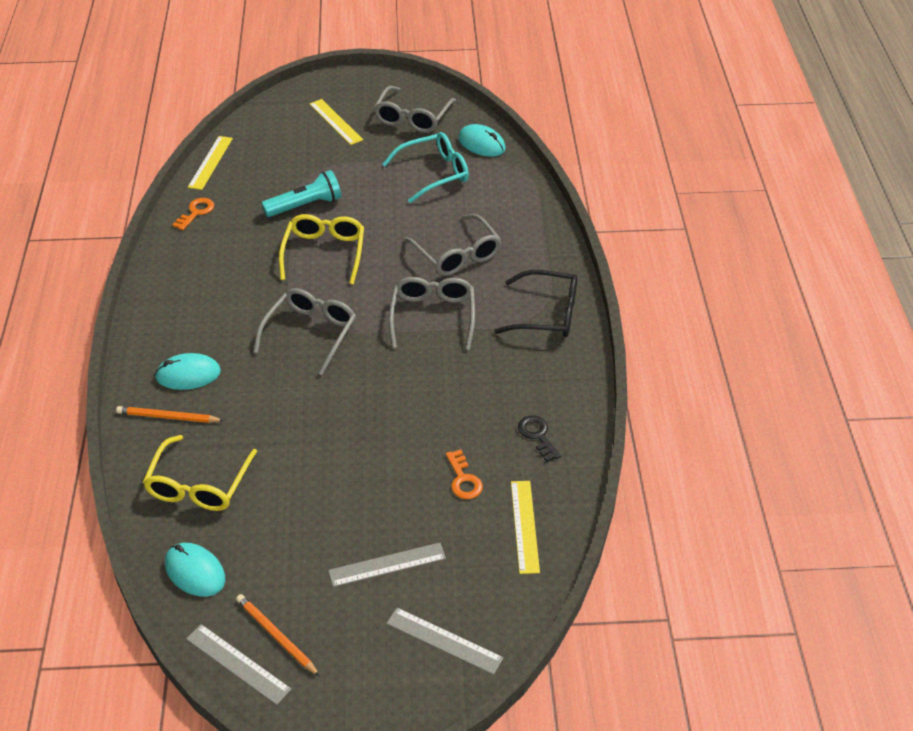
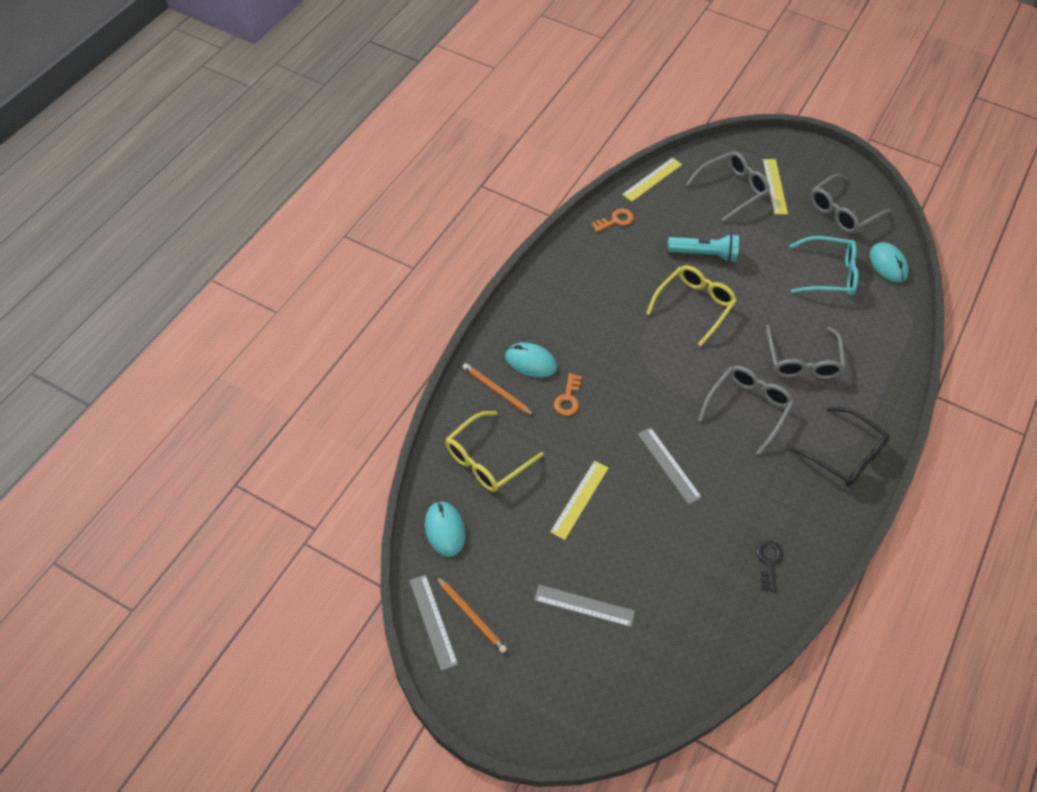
camera: 30 degrees right, 10 degrees up
(276, 636) = (471, 615): orange pencil -> orange pencil turned 150 degrees clockwise
(310, 333) = (642, 373): grey glasses -> grey glasses (732, 189)
(444, 640) = (589, 694): grey ruler -> grey ruler (669, 465)
(463, 479) = (685, 567): orange key -> orange key (568, 399)
(524, 526) = (709, 635): yellow ruler -> yellow ruler (579, 499)

